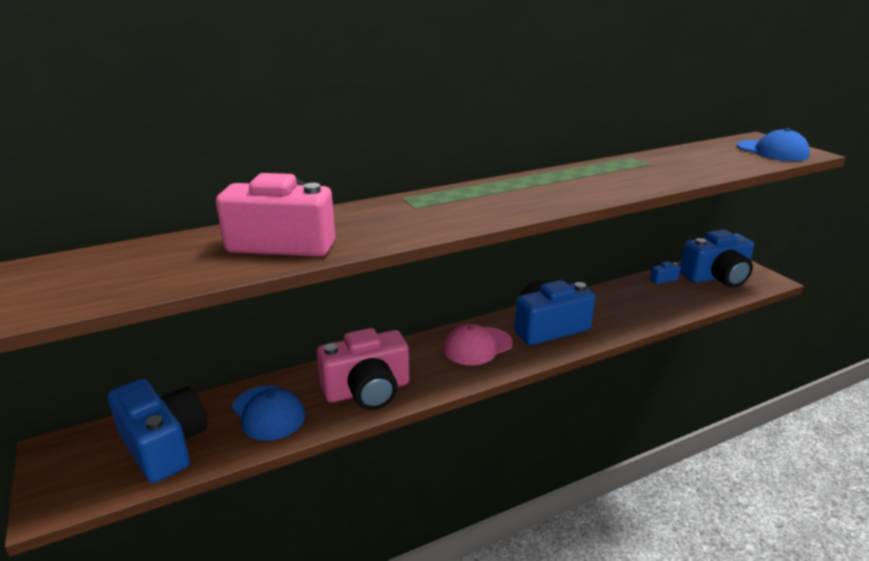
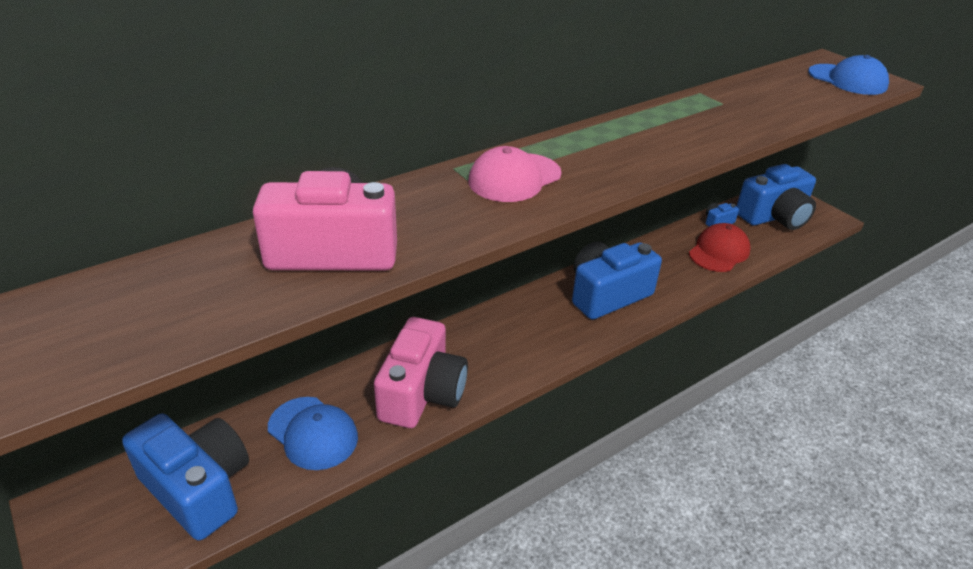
camera: 10 degrees left, 10 degrees up
(367, 390) = (422, 393): pink camera -> pink camera turned 45 degrees counterclockwise
(477, 346) = (534, 324): pink cap -> pink cap (514, 178)
(658, 301) = (719, 252): none -> red cap

